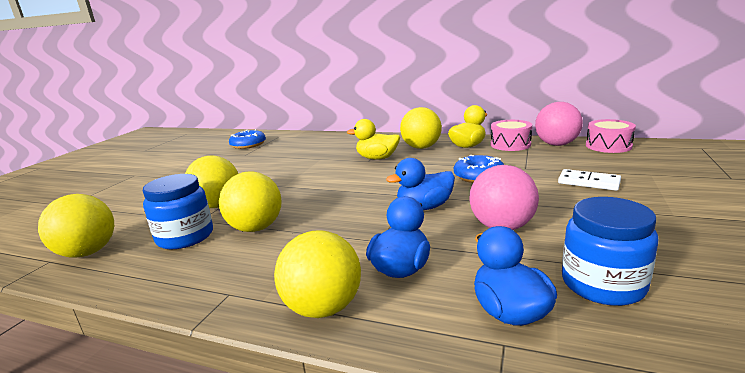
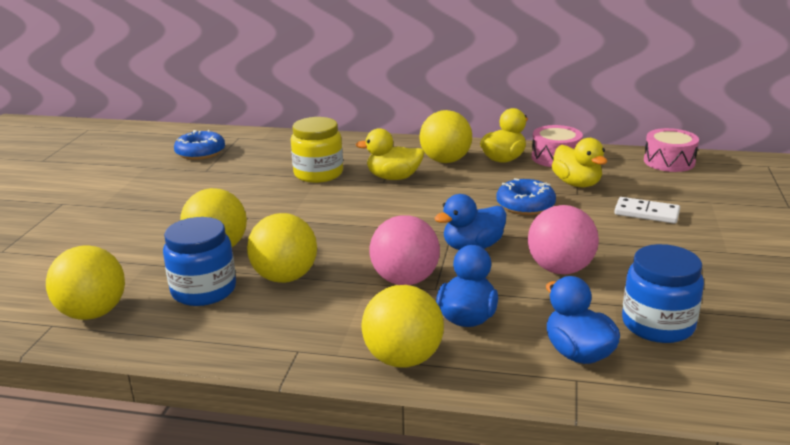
camera: 10 degrees left, 5 degrees up
(322, 156) = (318, 174): none -> yellow jar
(526, 161) = (577, 184): none -> yellow duck
(556, 144) = (610, 158): pink ball -> pink ball (405, 280)

